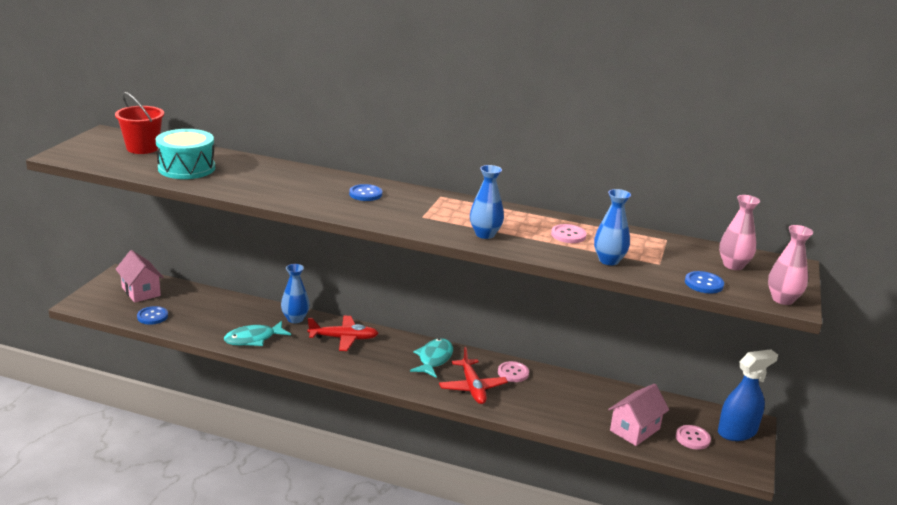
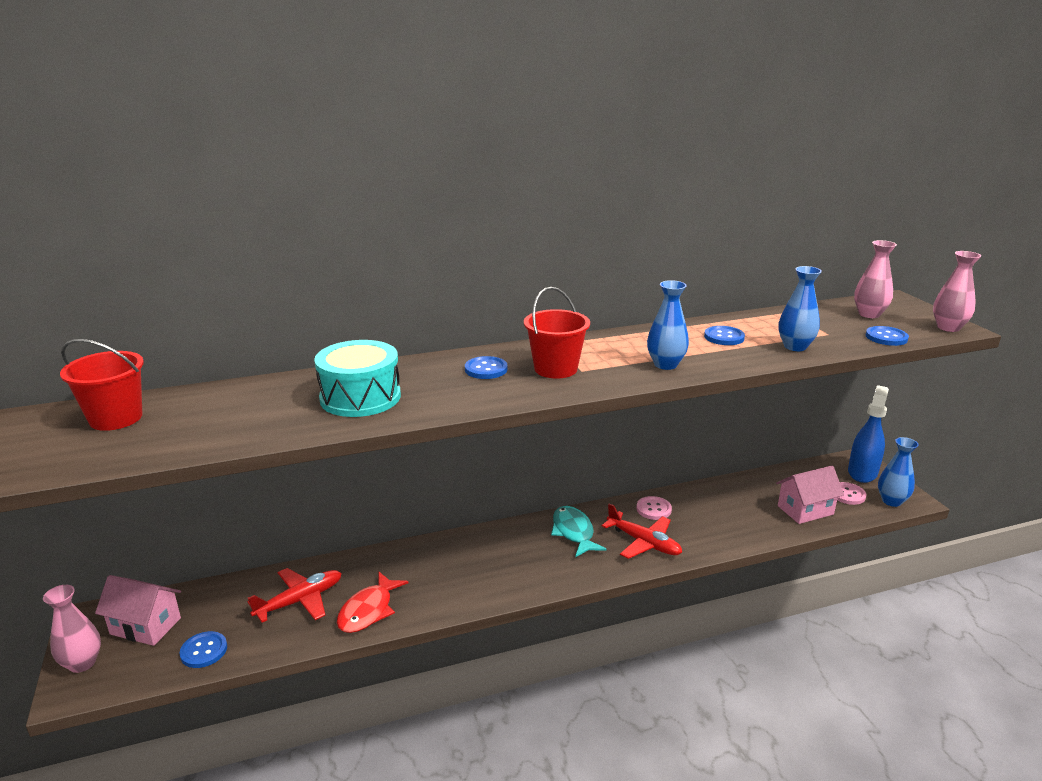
camera: 35 degrees left, 0 degrees up
(96, 294) = (82, 663): none -> pink vase
(186, 168) = (225, 420): turquoise drum -> turquoise drum (360, 397)
(253, 339) = (368, 610): turquoise fish -> red fish
(295, 319) = (384, 562): blue vase -> blue vase (891, 501)
(344, 338) = (463, 556): red plane -> red plane (300, 600)
(408, 209) = (555, 369): none -> red bucket
(568, 235) = (724, 337): pink button -> blue button
(634, 430) = (805, 510): pink house -> pink house turned 60 degrees clockwise

